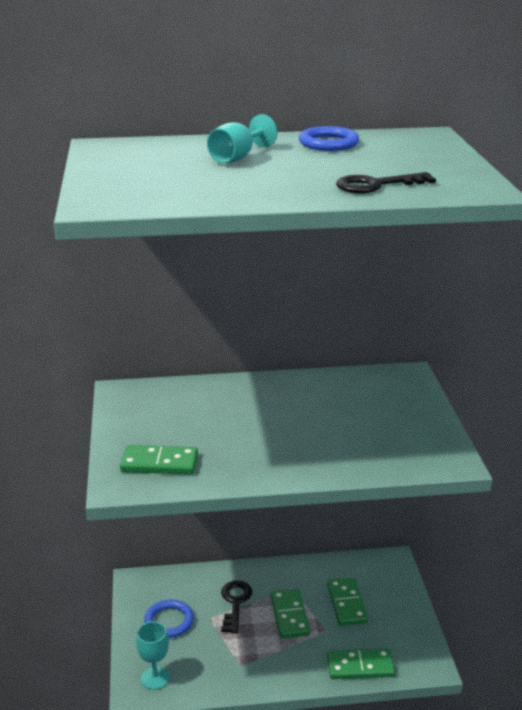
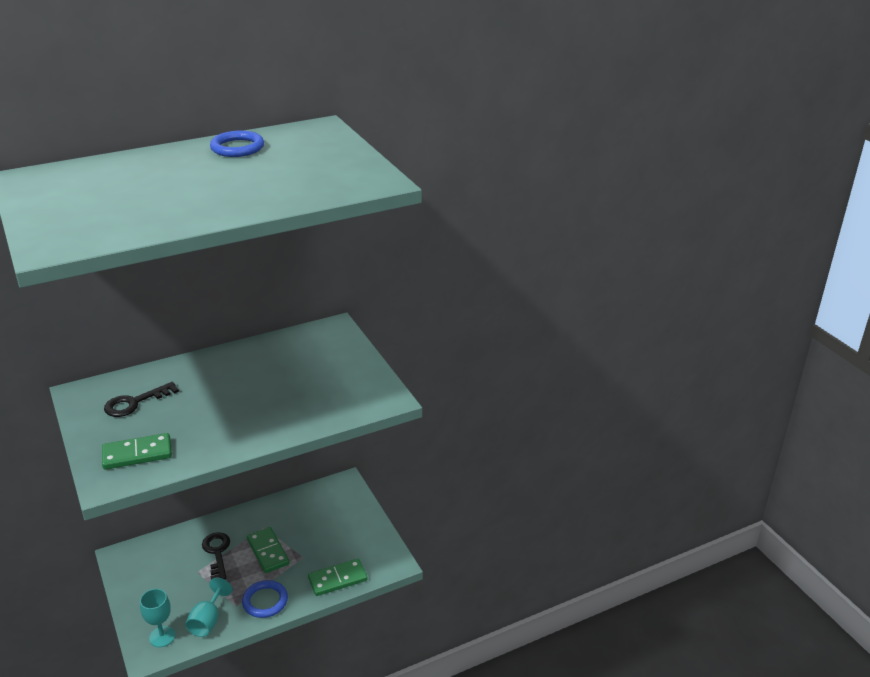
camera: 20 degrees left, 5 degrees up
(169, 621) = (161, 584): blue ring -> blue ring (265, 601)
(237, 158) = (160, 175): turquoise goblet -> turquoise goblet (208, 621)
(346, 604) = (314, 529): green domino -> none
(376, 185) = (292, 189): black key -> black key (135, 403)

